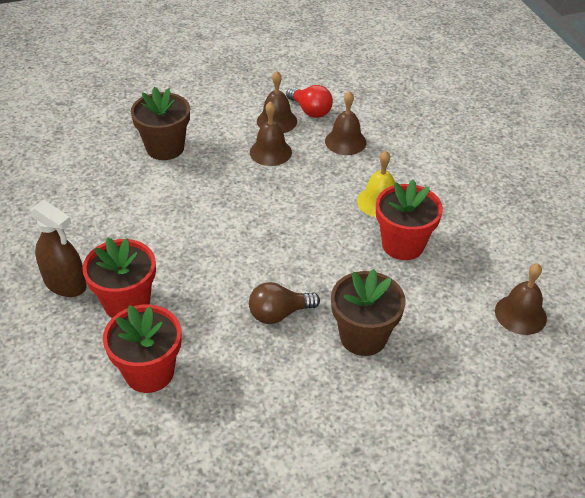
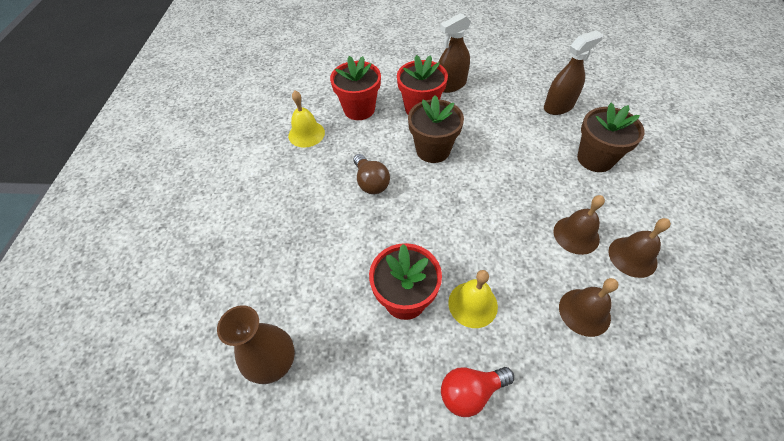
camera: 115 degrees right, 10 degrees up
(85, 180) = (558, 106): none -> brown spray bottle
(224, 417) = (306, 134): none -> yellow bell
(279, 314) = (371, 182): brown light bulb -> brown light bulb turned 150 degrees clockwise
(310, 111) = (651, 297): red light bulb -> red light bulb (471, 392)
(363, 337) = (322, 226): brown flower pot -> brown flower pot (433, 150)
(520, 314) = (273, 362): brown bell -> brown vase

